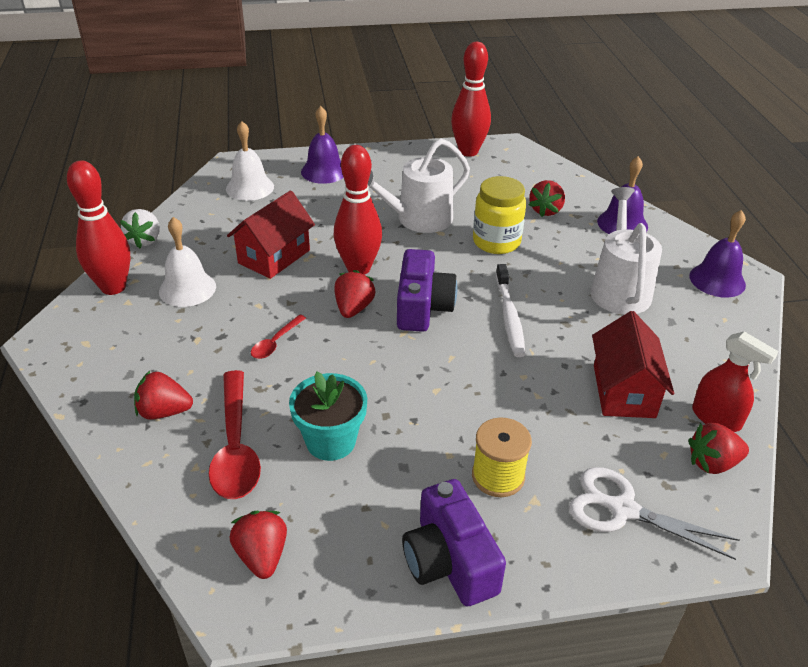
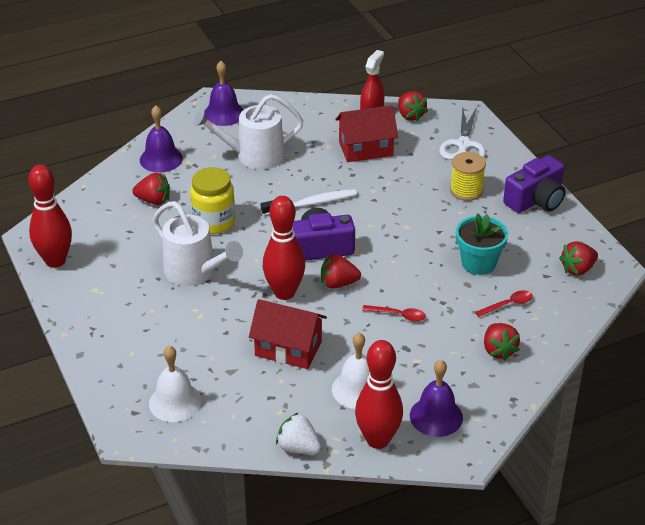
camera: 105 degrees left, 0 degrees up
(145, 240) = (298, 447): white strawberry -> white strawberry turned 135 degrees counterclockwise
(235, 447) = (508, 304): red spoon -> red spoon, size x0.51
(324, 171) = (124, 355): purple bell -> purple bell (436, 416)

